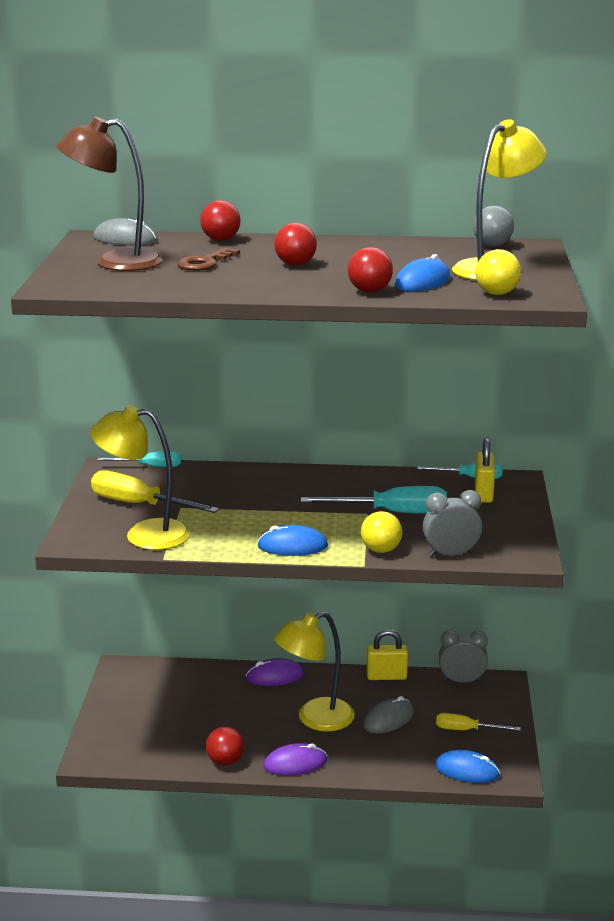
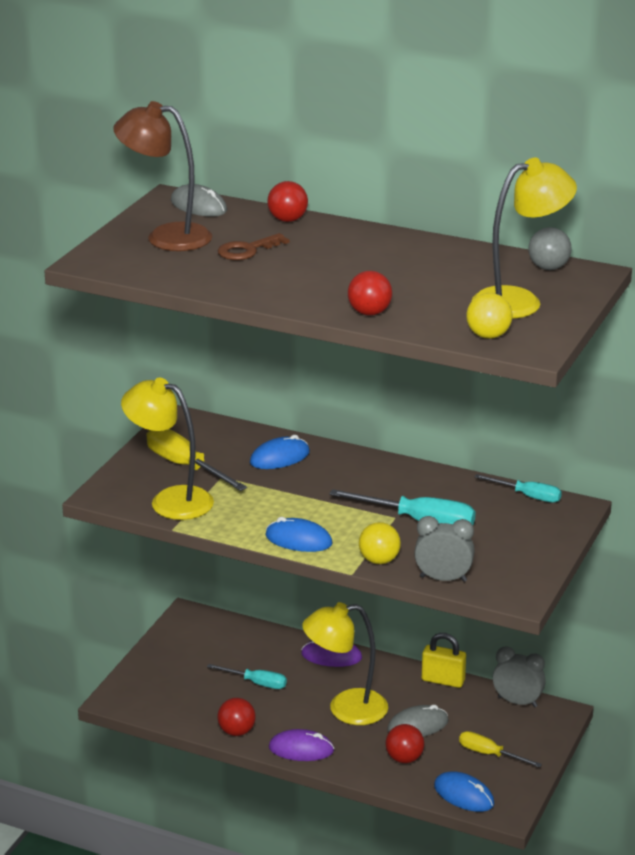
camera: 20 degrees right, 5 degrees up
(150, 467) = (221, 425): turquoise screwdriver -> turquoise screwdriver (256, 683)
(295, 264) = (330, 265): red ball -> red ball (404, 758)
(422, 282) = (431, 308): blue mouse -> blue mouse (279, 457)
(483, 494) = (527, 517): yellow padlock -> none

